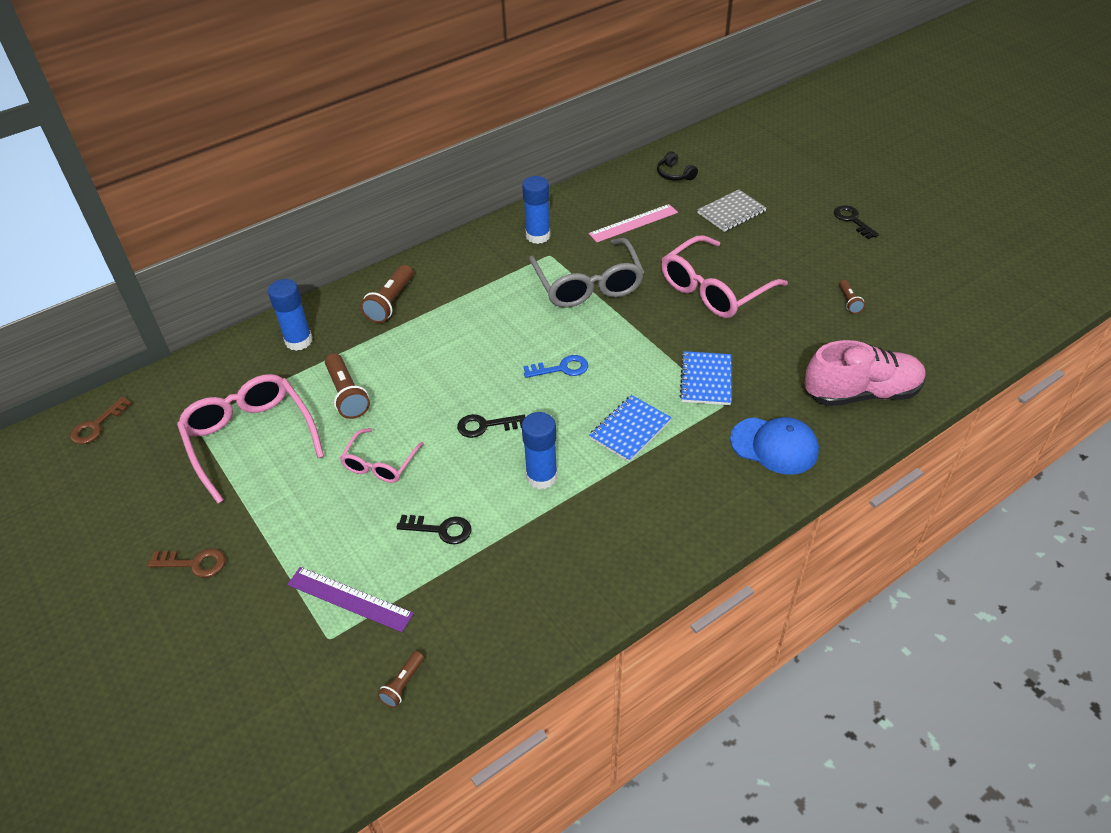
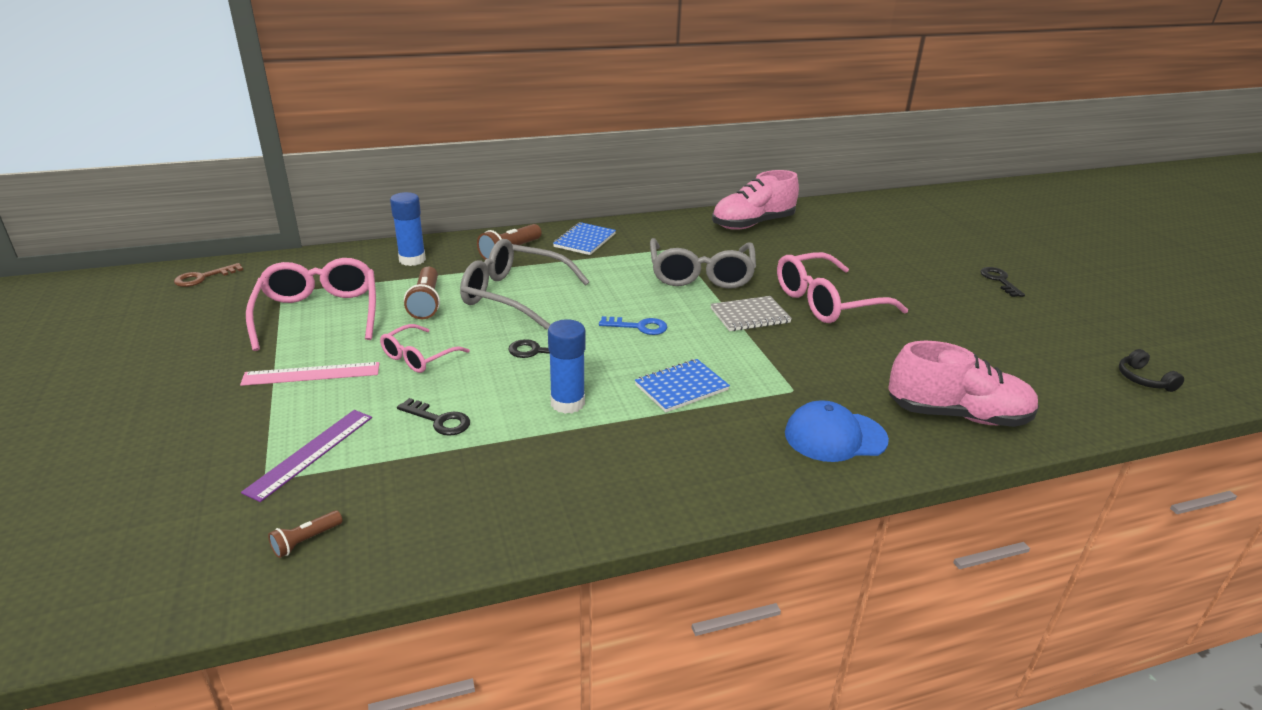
camera: 15 degrees right, 15 degrees down
(194, 563) = (196, 389): brown key -> none
(349, 599) = (310, 453): purple ruler -> purple ruler turned 75 degrees clockwise
(426, 361) = (514, 295): none -> grey glasses
(538, 236) = (672, 234): blue glue stick -> none
(608, 200) = (752, 224): none -> pink shoe
(633, 223) = (769, 242): pink ruler -> pink ruler (311, 374)
(674, 174) = (827, 218): black headphones -> black headphones (1143, 379)
(706, 380) = (784, 366): blue notebook -> blue notebook (584, 240)
(731, 212) = (871, 253): grey notebook -> grey notebook (750, 316)
(774, 446) = (835, 436): blue cap -> blue cap turned 135 degrees clockwise
(848, 302) = (971, 339): brown flashlight -> none

